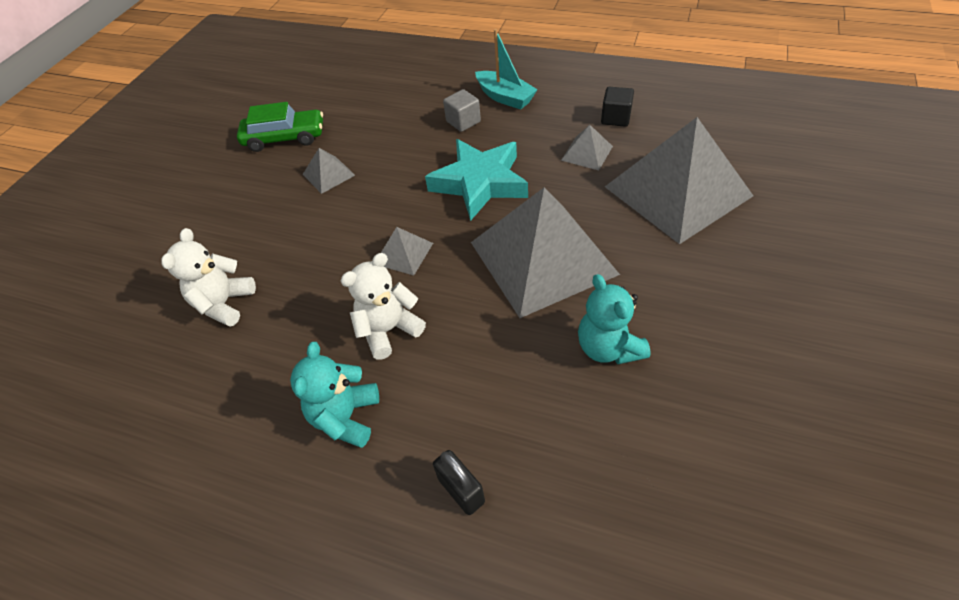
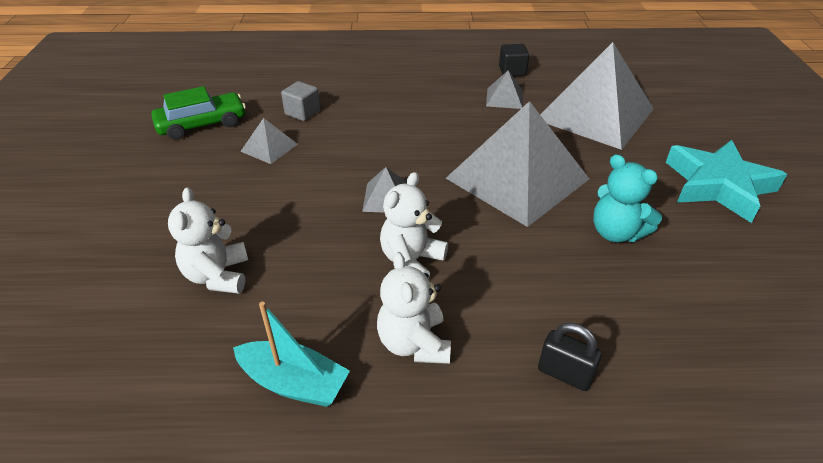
camera: 25 degrees left, 10 degrees down
(346, 417) = (414, 343): turquoise teddy bear -> white teddy bear
(463, 122) = (379, 89): grey cube -> grey cube (302, 112)
(480, 183) = (424, 132): turquoise star -> turquoise star (718, 185)
(505, 97) = (406, 67): turquoise boat -> turquoise boat (294, 383)

